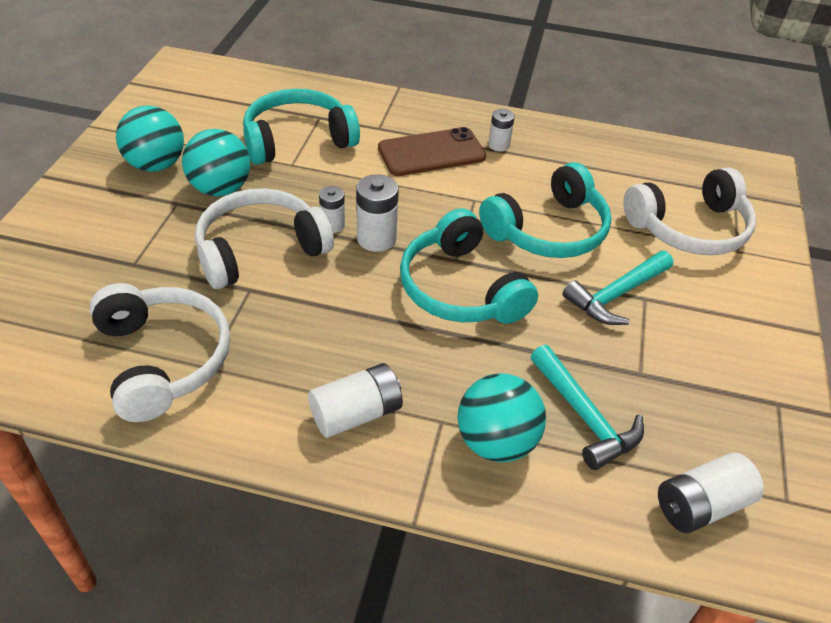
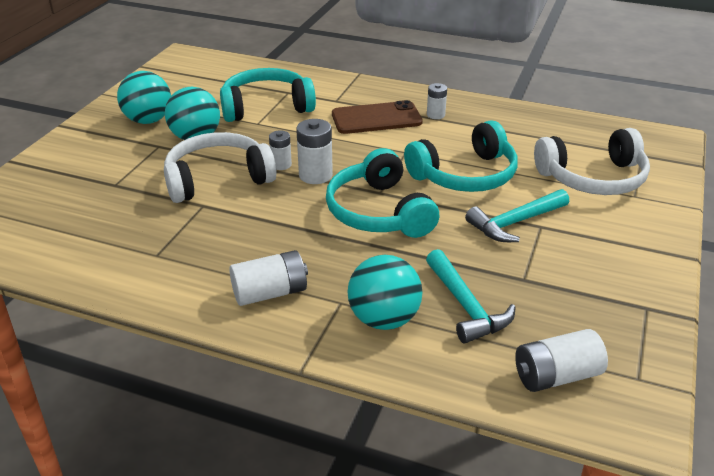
camera: 10 degrees right, 10 degrees down
(163, 359) = (123, 248): white headphones -> none

